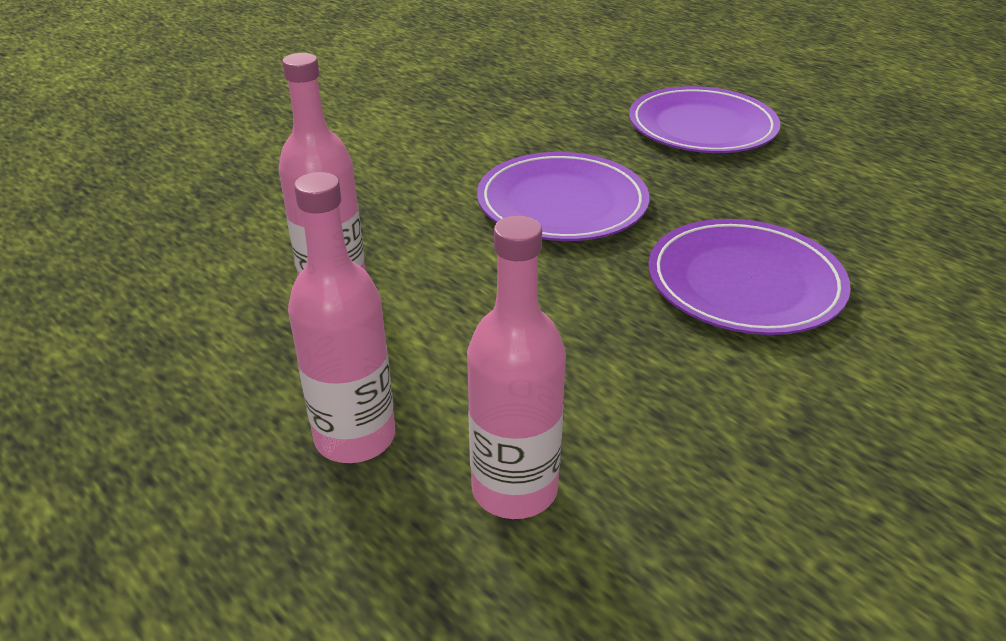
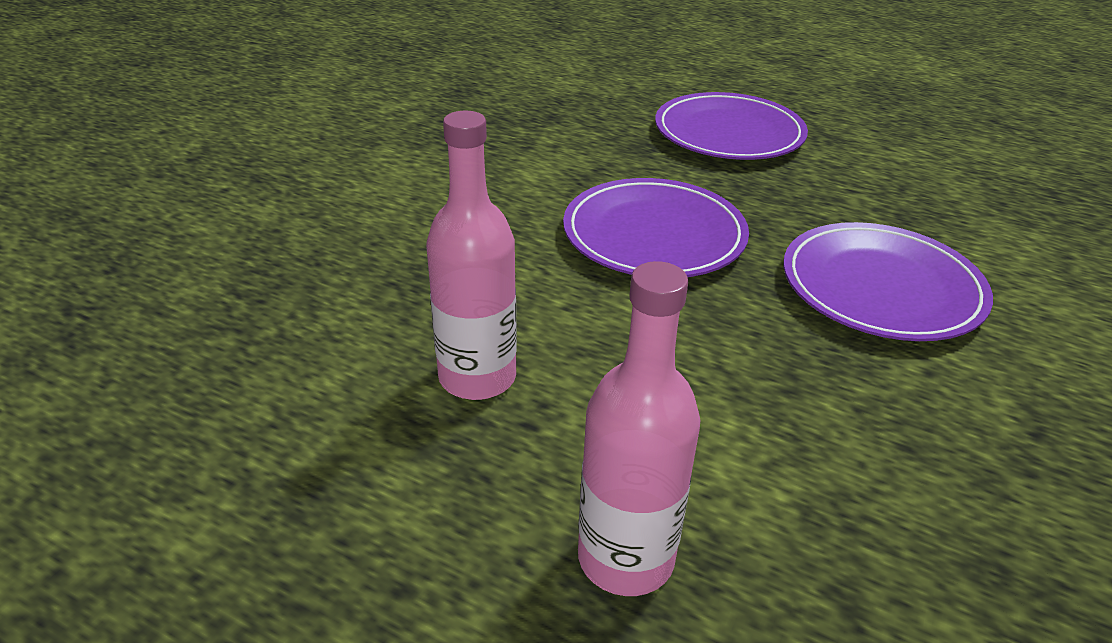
camera: 20 degrees left, 0 degrees up
(514, 489) = (833, 572): pink bottle -> none

